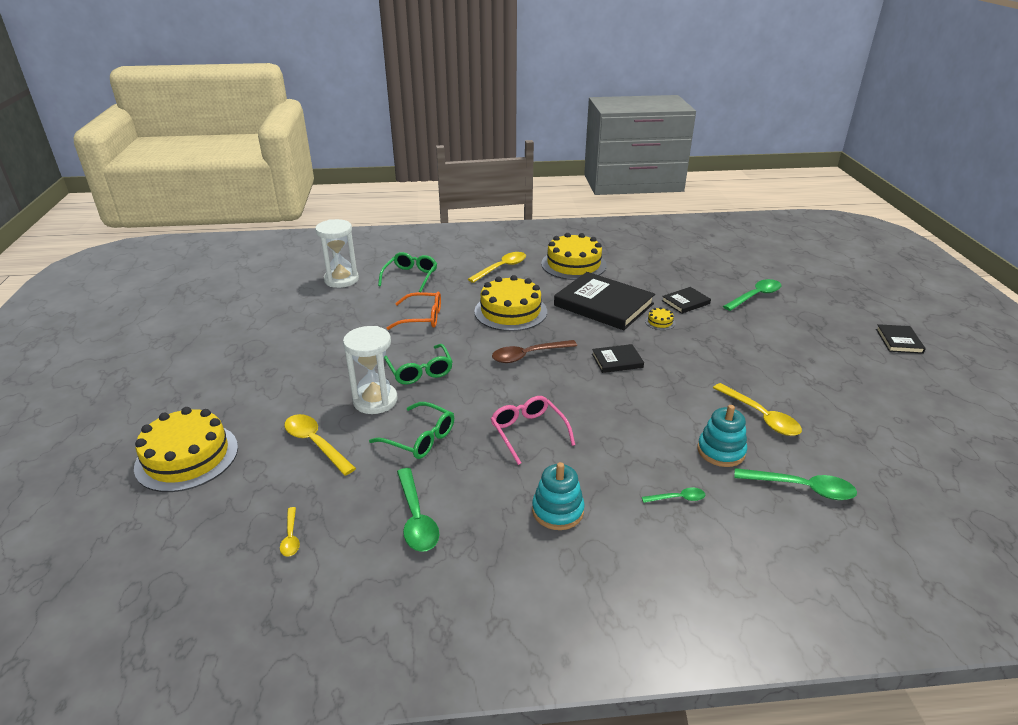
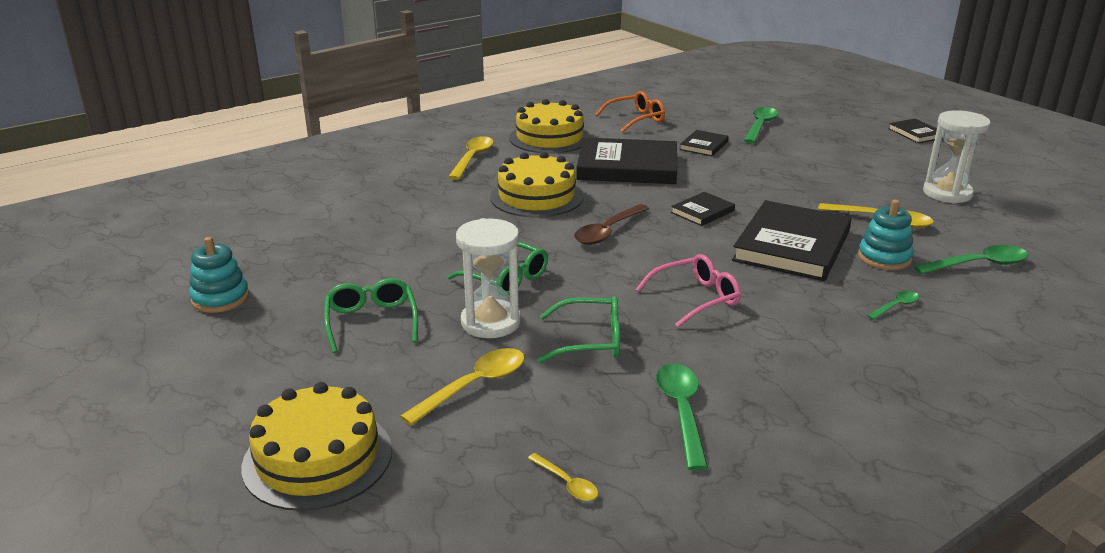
camera: 30 degrees left, 5 degrees down
(315, 443) = (474, 386): yellow spoon -> yellow spoon turned 120 degrees clockwise
(341, 280) = (281, 215): white hourglass -> white hourglass (947, 193)
(410, 277) = (371, 191): green glasses -> green glasses (371, 321)
(416, 518) = (681, 412): green spoon -> green spoon turned 135 degrees counterclockwise
(422, 318) = (440, 228): orange glasses -> orange glasses (636, 119)
(528, 432) = (696, 298): pink glasses -> pink glasses turned 120 degrees clockwise
(557, 511) = (808, 354): turquoise stacking toy -> turquoise stacking toy (220, 298)
(654, 414) = (792, 246): none -> black book
(660, 322) = (701, 168): yellow cake -> none

